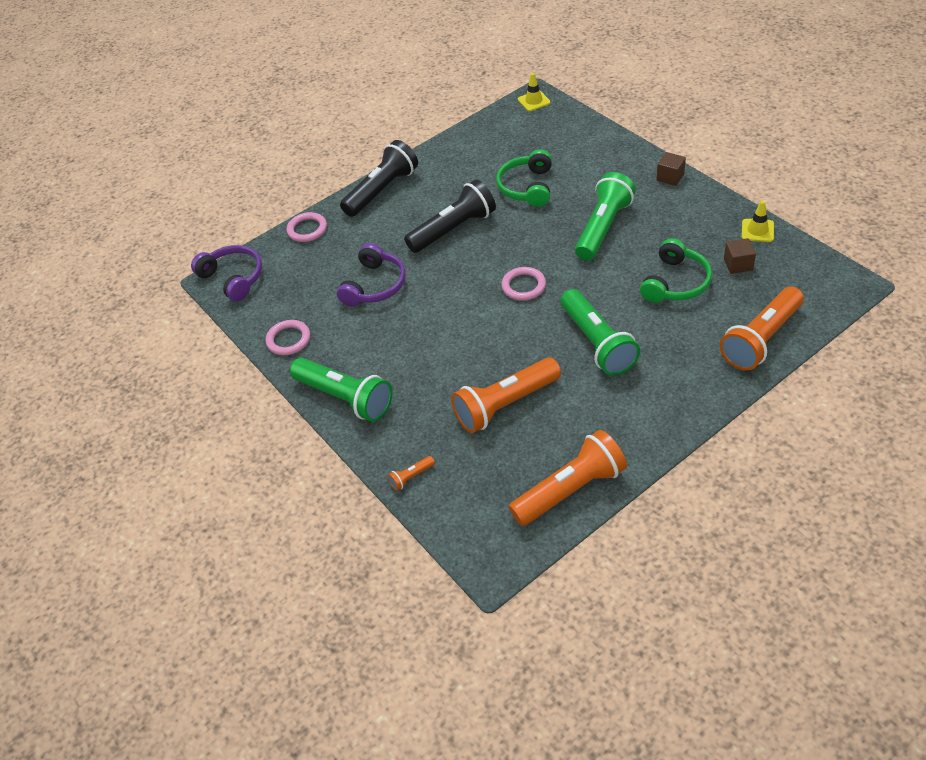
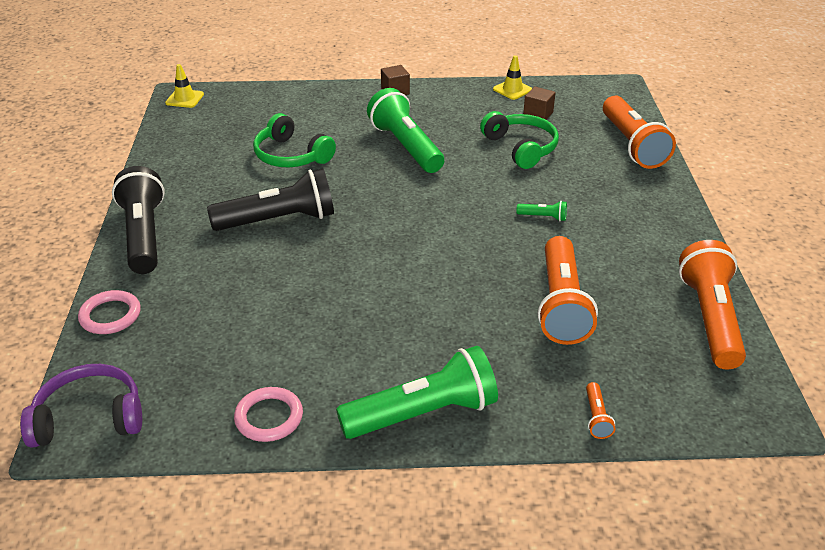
camera: 60 degrees left, 10 degrees down
(375, 285) = (279, 308): purple headphones -> none
(453, 229) = (279, 220): black flashlight -> black flashlight turned 75 degrees clockwise
(523, 286) = (418, 219): pink ring -> none
(597, 343) = (543, 217): green flashlight -> green flashlight, size x0.41

